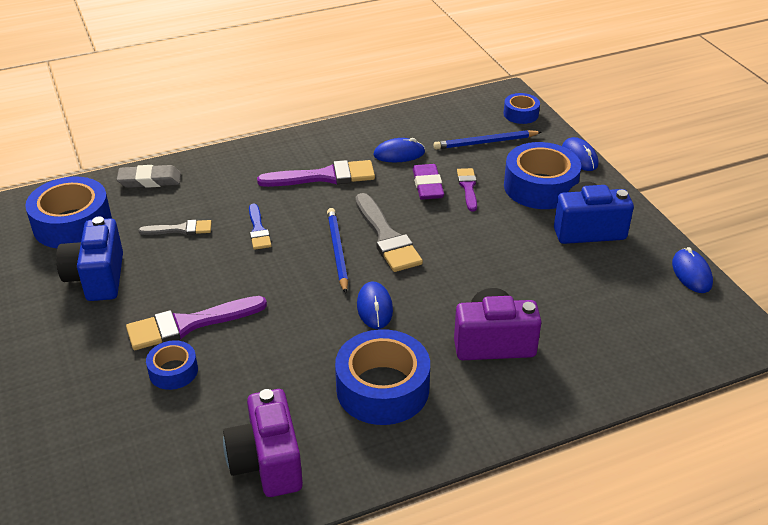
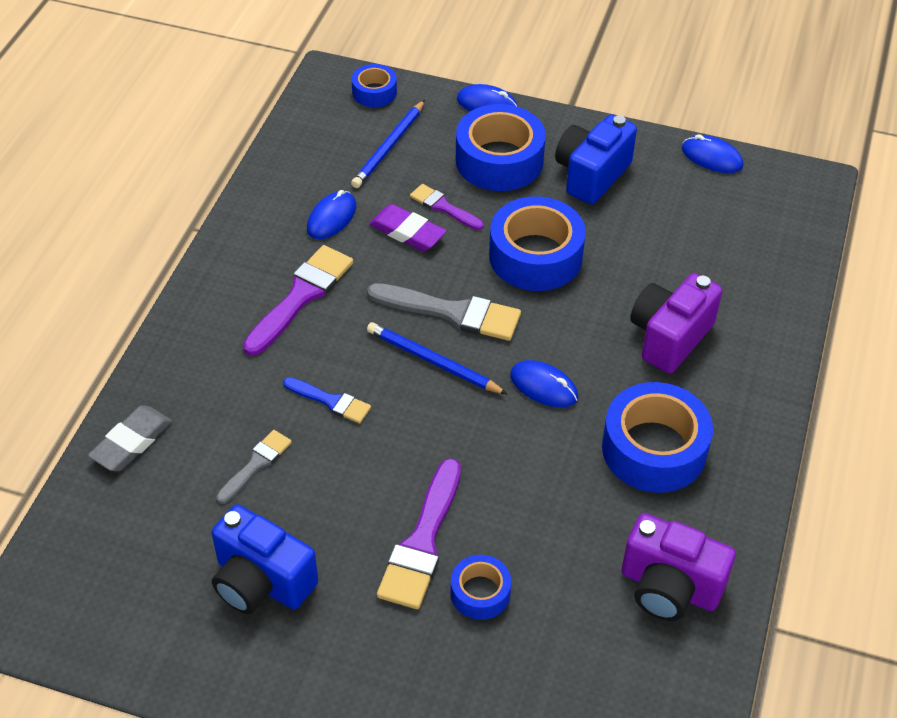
camera: 50 degrees left, 10 degrees up
(72, 224) = (133, 555): blue tape -> blue tape (535, 256)

